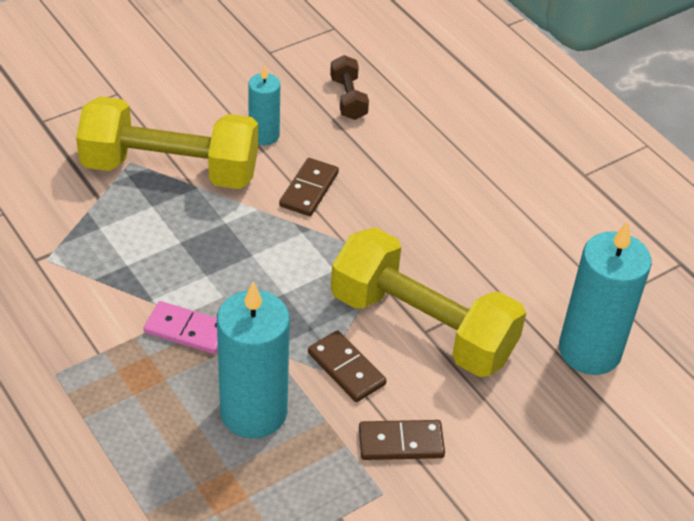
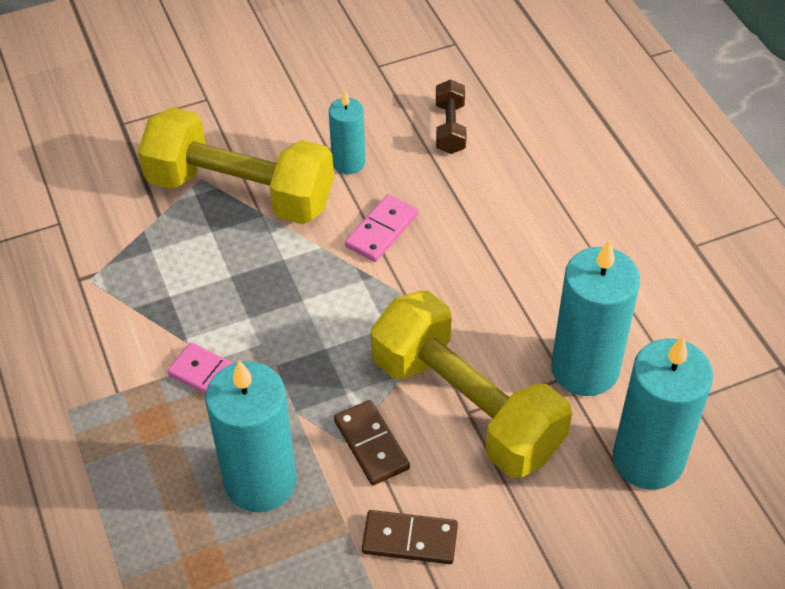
camera: 15 degrees right, 5 degrees up
(309, 189) = (382, 231): brown domino -> pink domino
(517, 284) = (585, 369): none -> turquoise candle

